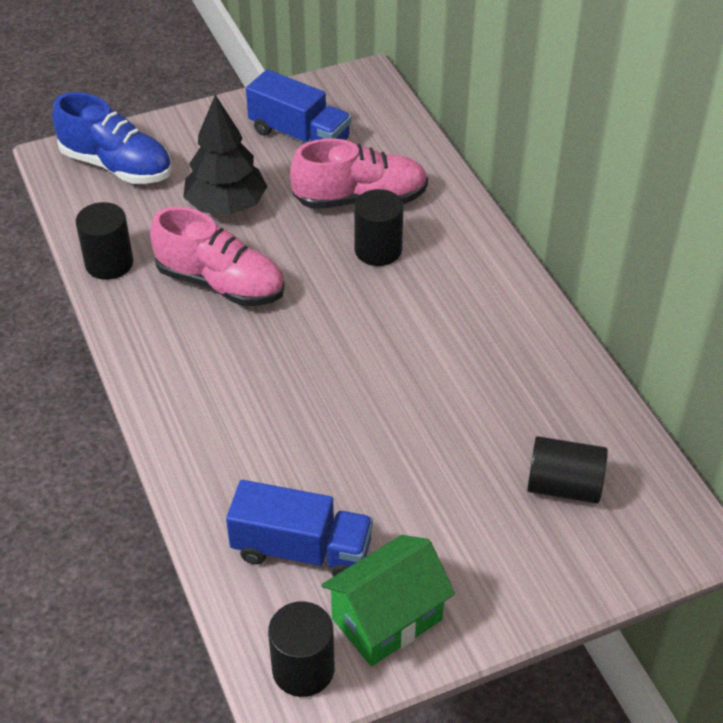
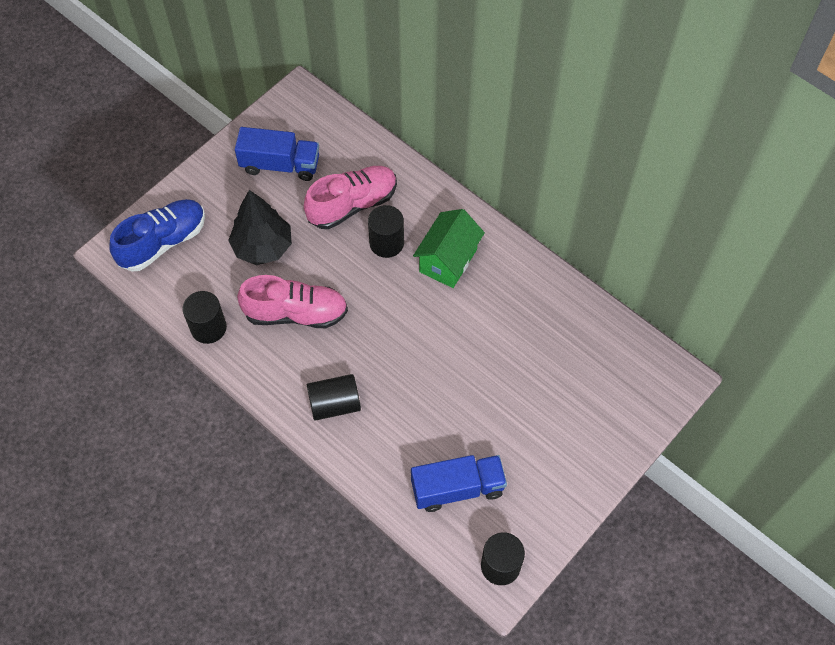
camera: 25 degrees left, 15 degrees up
(116, 166) = (163, 242): blue shoe -> blue shoe turned 45 degrees counterclockwise
(387, 619) = (531, 511): green house -> green house (448, 260)
(563, 486) = (589, 376): black cylinder -> black cylinder (334, 404)

